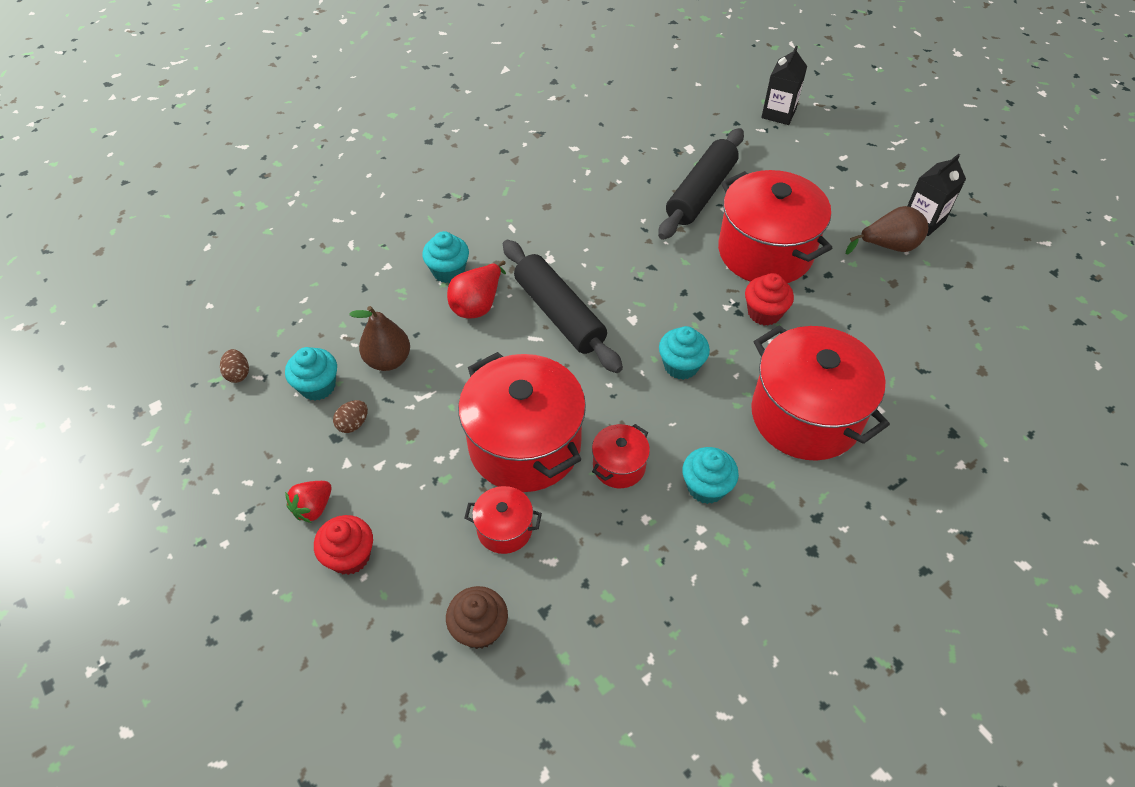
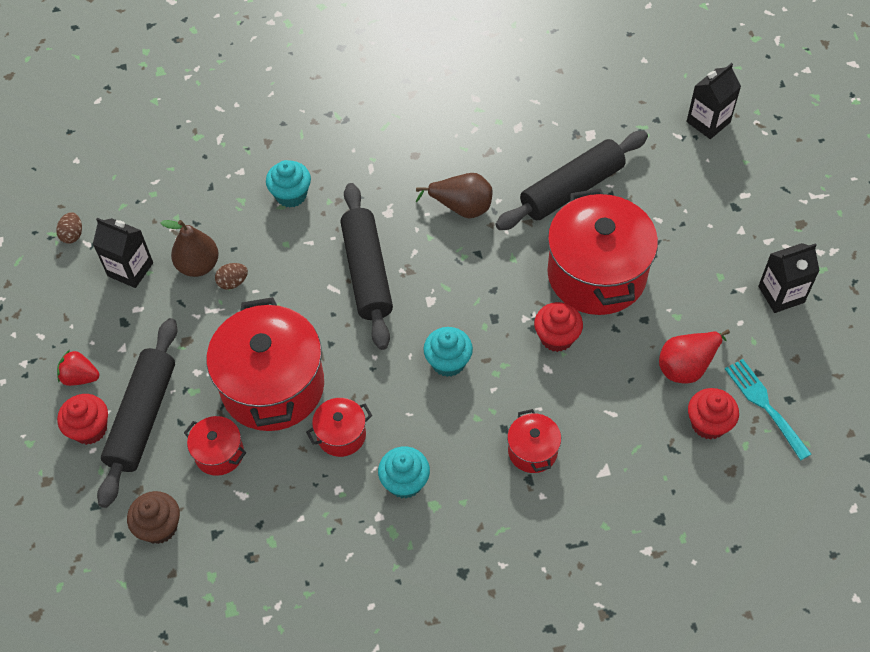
camera: 25 degrees right, 5 degrees up
(313, 508) = (80, 377): red strawberry -> red strawberry turned 45 degrees clockwise
(317, 386) = (130, 269): turquoise cupcake -> black carton
(353, 424) = (143, 315): brown egg -> brown egg (233, 282)
(403, 523) = (142, 417): none -> black rolling pin
(478, 304) = (300, 237): red pear -> red pear (687, 366)
(805, 415) = (532, 451): red pot -> red pot, size x0.46
(888, 246) = (725, 310): brown pear -> brown pear (461, 207)
(937, 339) = (708, 423): none -> red cupcake
(971, 309) = (764, 405): none -> turquoise fork

